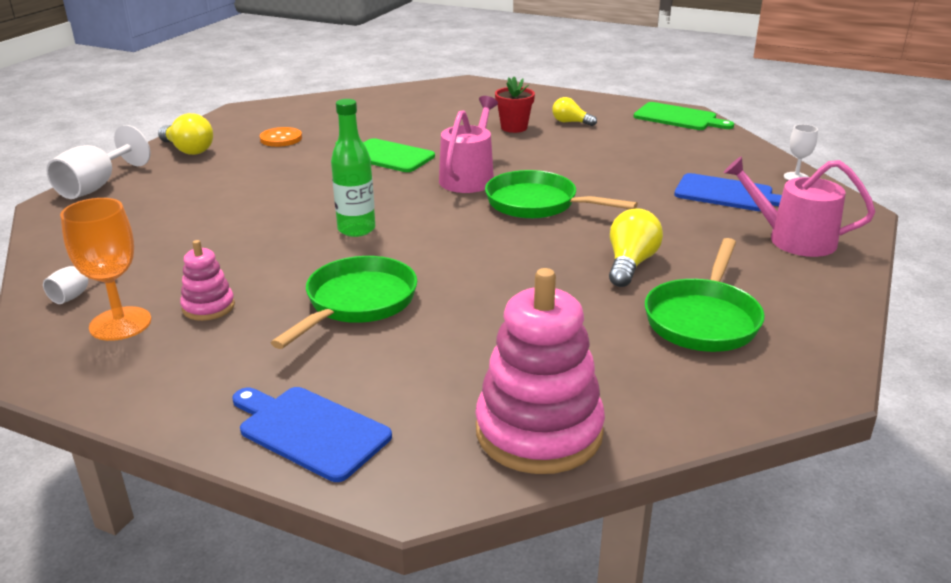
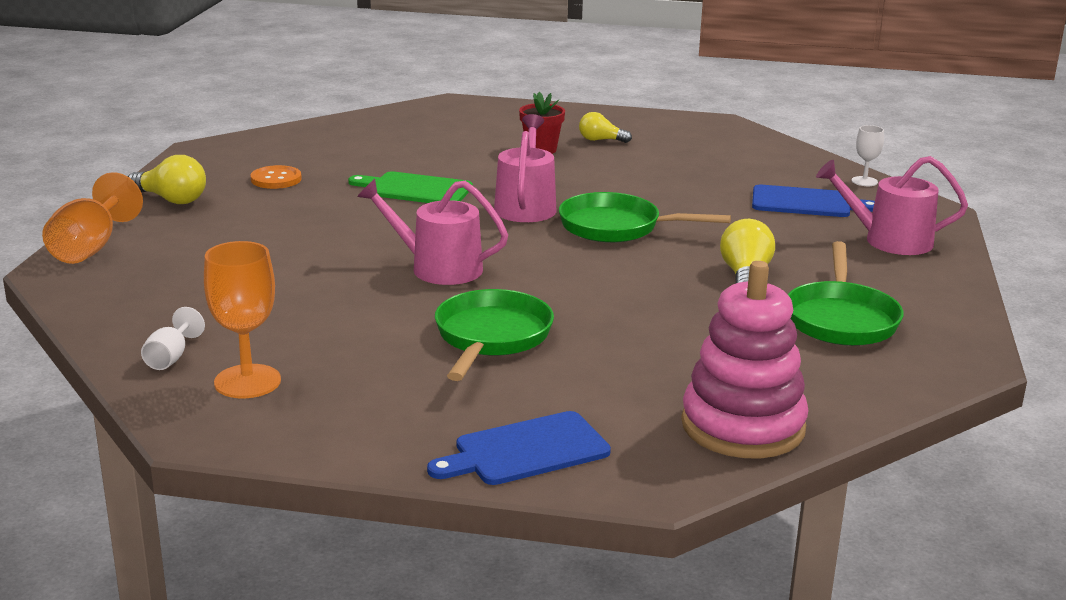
camera: 15 degrees left, 5 degrees down
(96, 186) = (91, 248): white goblet -> orange goblet
(208, 307) = (333, 356): pink stacking toy -> none
(310, 430) = (525, 450): blue cutting board -> blue cutting board turned 45 degrees counterclockwise
(356, 229) = (438, 268): green bottle -> pink watering can
(678, 118) = (714, 128): green cutting board -> none

